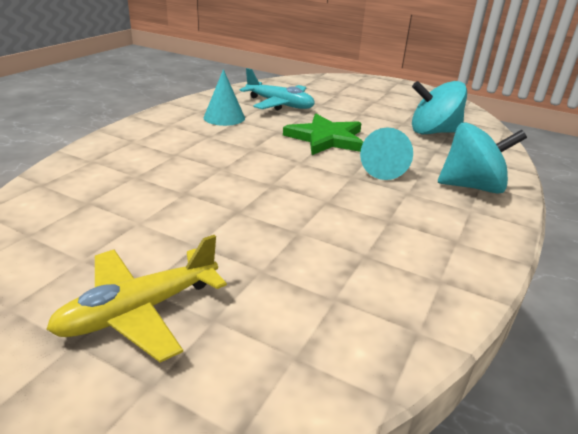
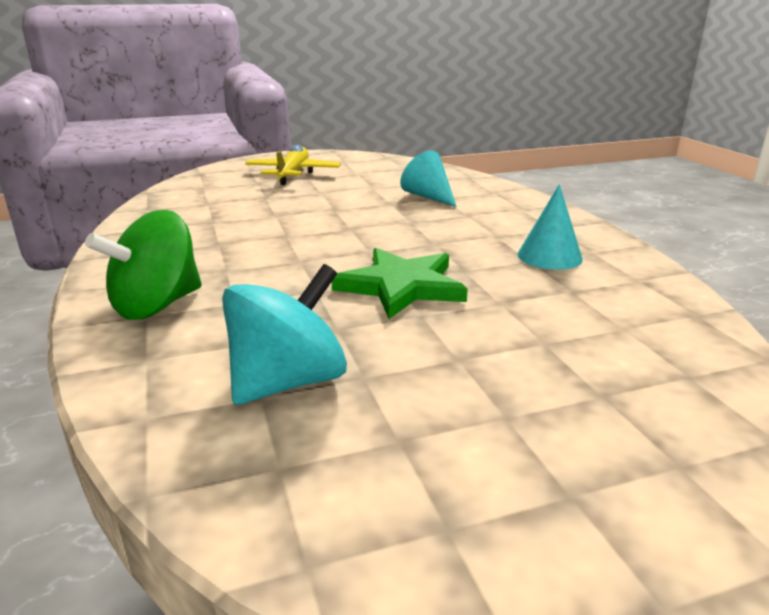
camera: 135 degrees right, 5 degrees down
(279, 104) = (574, 307): turquoise plane -> none
(382, 169) = (280, 280): turquoise cone -> turquoise cone (428, 197)
(471, 186) = (156, 305): turquoise spinning top -> green spinning top

